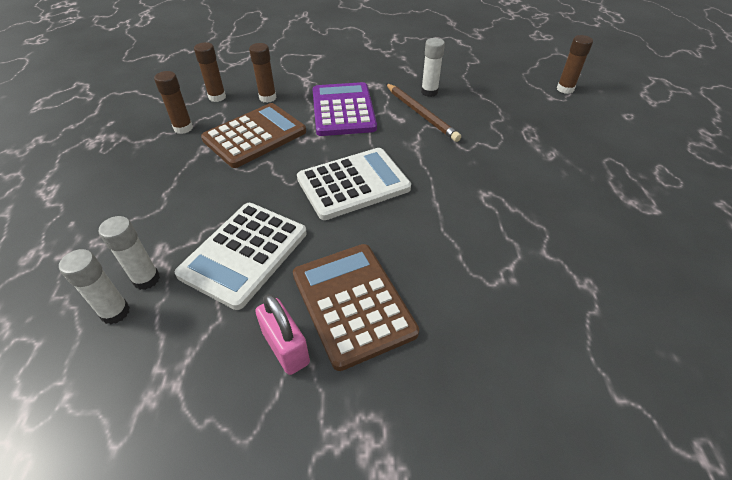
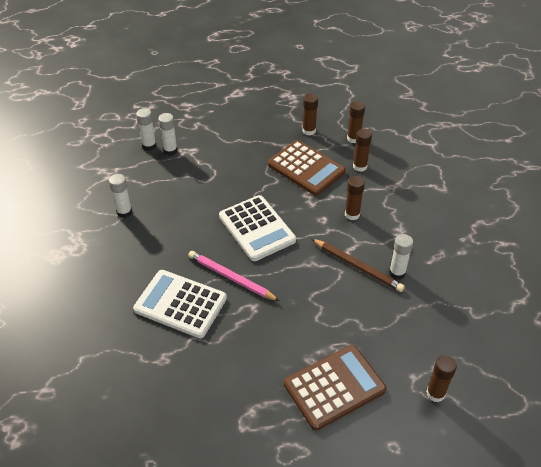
camera: 85 degrees right, 0 degrees up
(244, 253) = (189, 184): white calculator -> white calculator (180, 304)
(286, 348) = (124, 212): pink padlock -> white glue stick
(343, 110) = (352, 214): purple calculator -> brown glue stick
(353, 303) = (151, 236): brown calculator -> brown calculator (334, 387)
(420, 114) = (357, 266): brown pencil -> brown pencil turned 105 degrees counterclockwise
(439, 211) = (231, 278): none -> pink pencil

